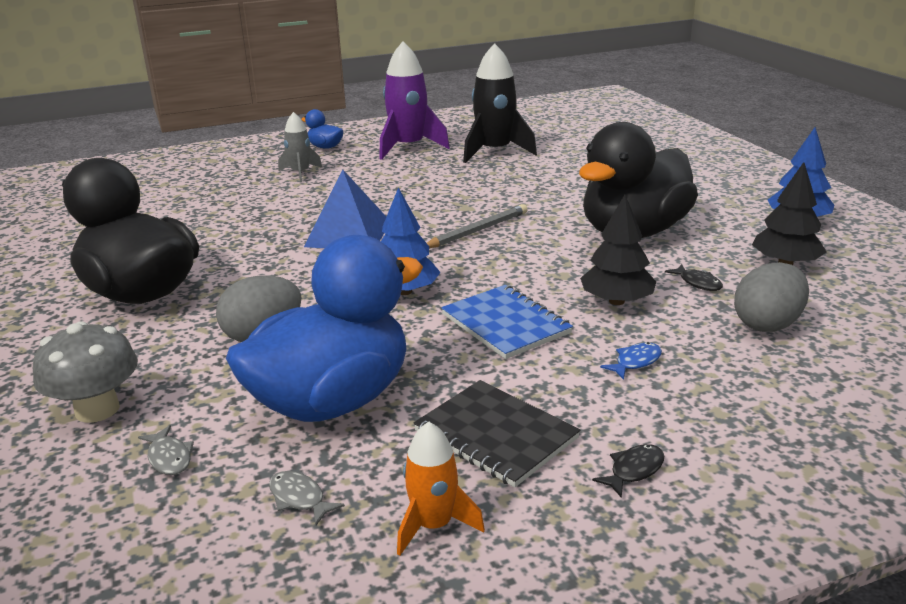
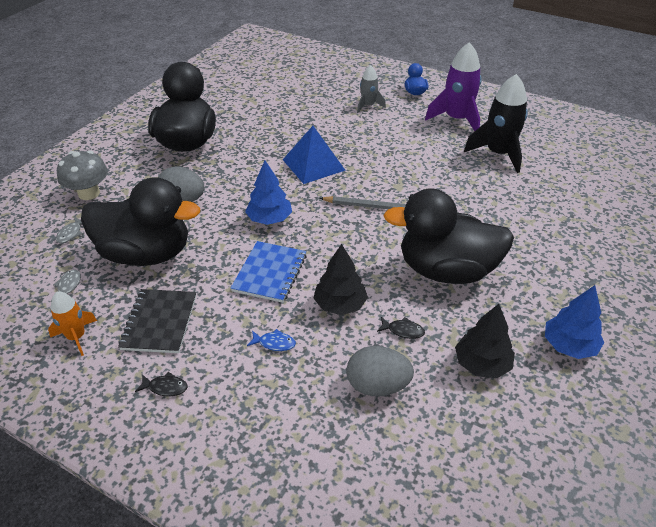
camera: 50 degrees right, 15 degrees up
(332, 401) = (146, 254): blue duck -> black duck
(698, 283) = (403, 331): black fish -> black fish turned 90 degrees counterclockwise

